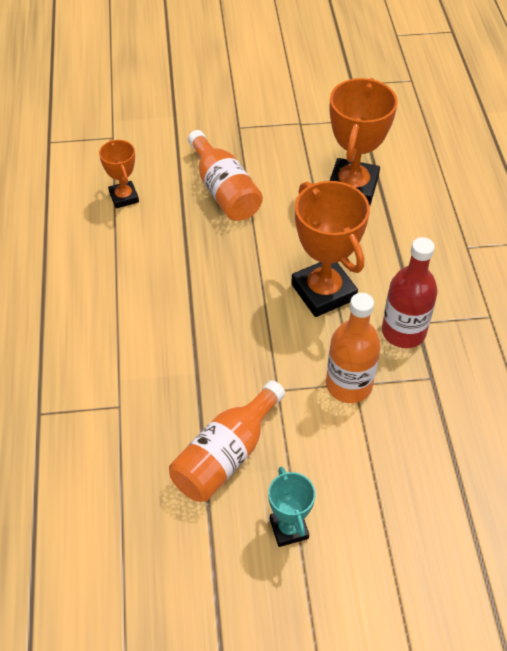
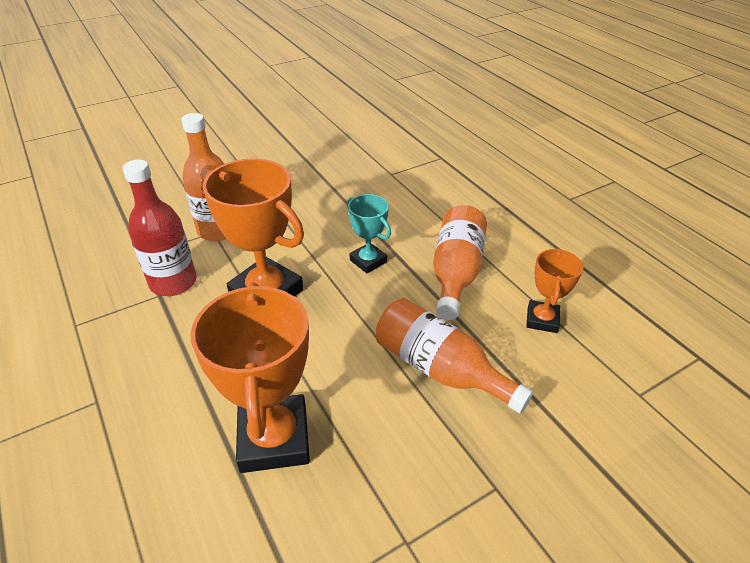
camera: 155 degrees right, 10 degrees down
(124, 197) = (542, 319): orange trophy -> orange trophy turned 60 degrees clockwise
(226, 455) = (298, 171): orange bottle -> orange bottle (455, 273)
(289, 528) = (238, 153): turquoise trophy -> turquoise trophy (368, 261)

